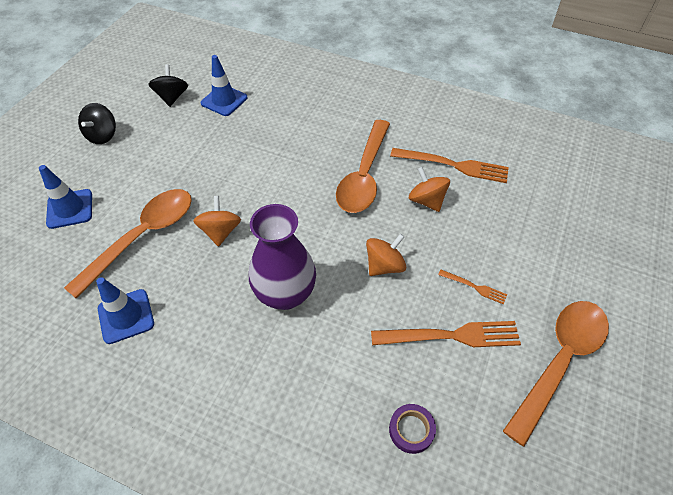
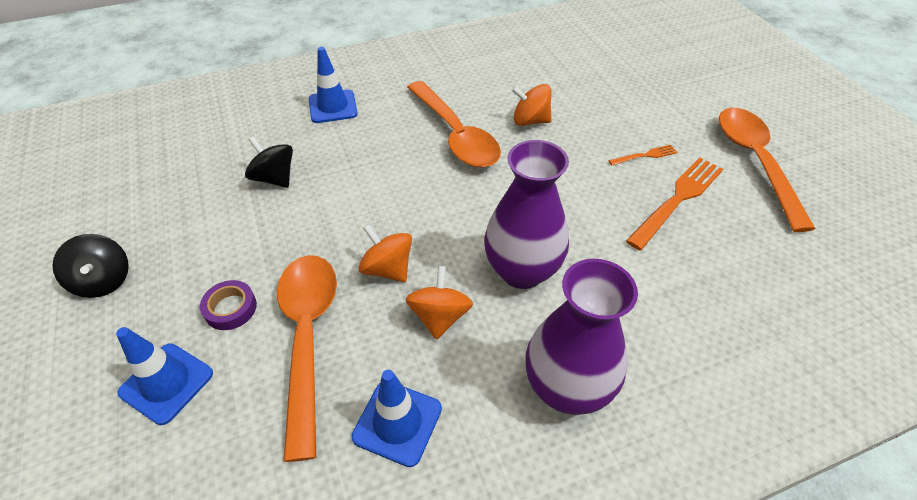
camera: 45 degrees left, 5 degrees down
(172, 97) = (150, 189): black spinning top -> black spinning top (274, 178)
(218, 379) = (566, 388): none -> purple vase
(224, 100) = (223, 156): blue traffic cone -> blue traffic cone (333, 107)
(384, 265) = (566, 188): orange spinning top -> orange spinning top (440, 316)
(411, 430) = (745, 284): purple tape -> purple tape (230, 308)
(454, 165) = (514, 83): orange fork -> none

